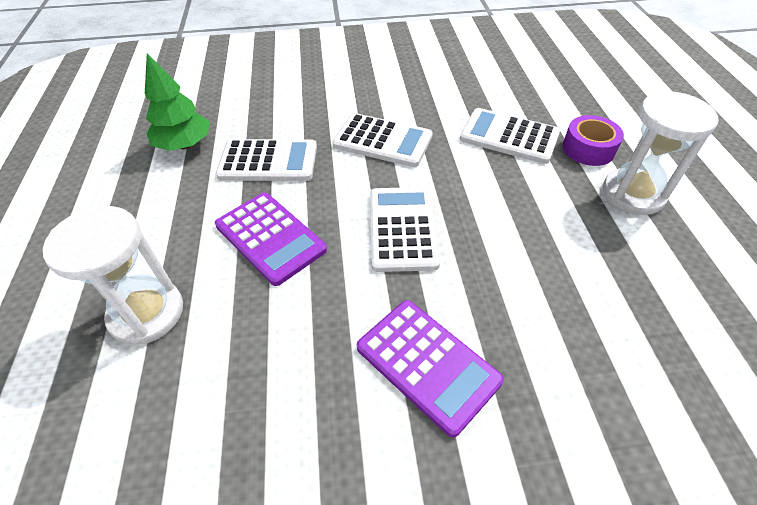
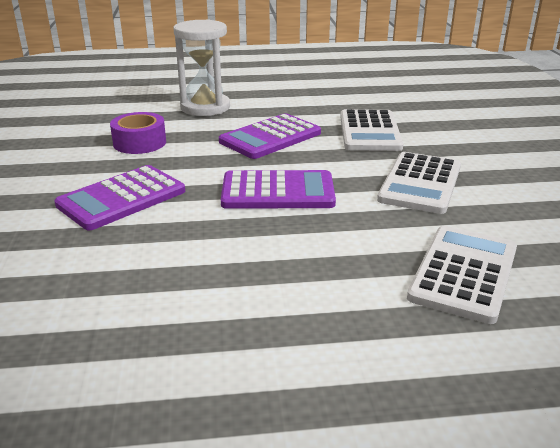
camera: 90 degrees right, 20 degrees down
(184, 145) = (384, 101): green tree -> none
(402, 228) = (278, 191): white calculator -> purple calculator
(588, 149) = (459, 351): purple tape -> purple tape (140, 143)
(633, 194) = (347, 380): white hourglass -> none

